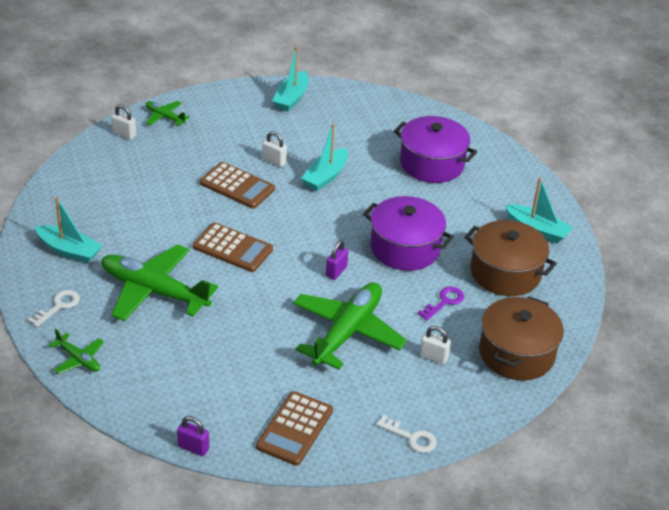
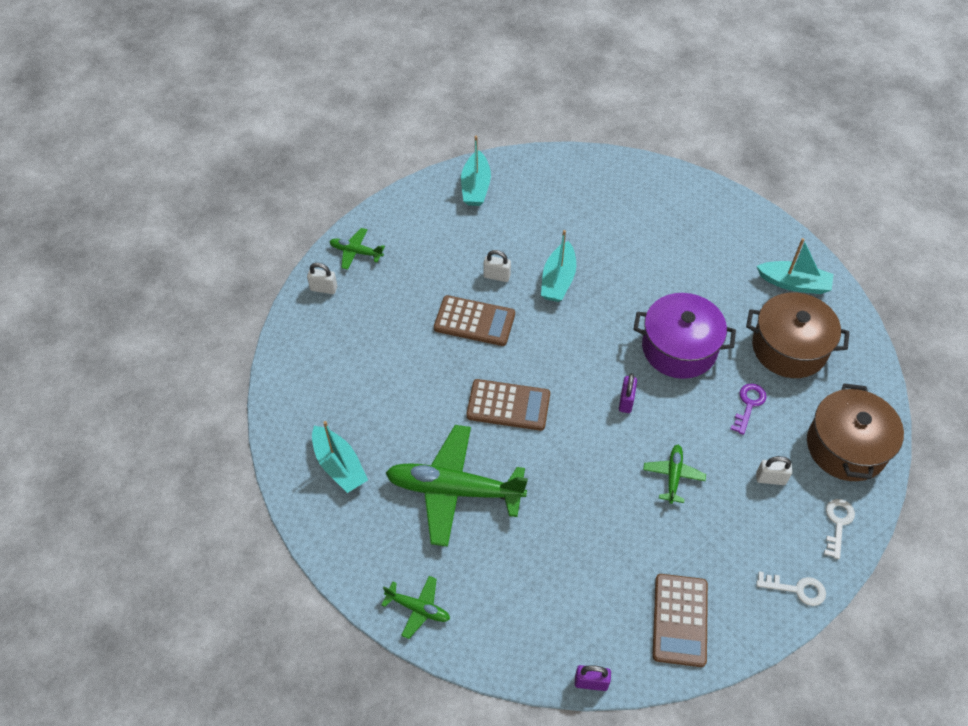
camera: 15 degrees left, 15 degrees up
(58, 306) = (363, 545): white key -> white key (838, 523)
(69, 251) = (339, 465): turquoise boat -> turquoise boat turned 45 degrees clockwise
(347, 332) = (673, 475): green plane -> green plane, size x0.47
(432, 164) = (655, 230): purple pot -> none

